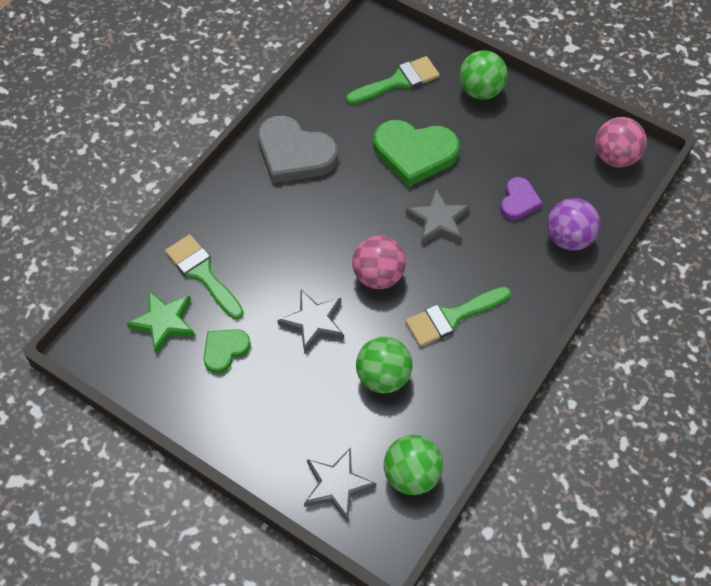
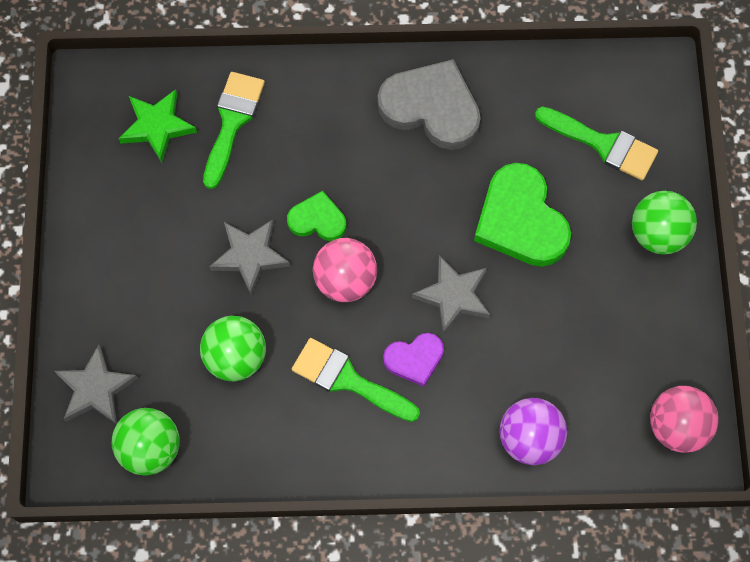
camera: 55 degrees right, 10 degrees up
(225, 350) = (165, 198): green heart -> green heart (317, 220)
(294, 154) = (431, 108): grey heart -> grey heart turned 120 degrees clockwise
(518, 201) = (539, 360): purple heart -> purple heart (414, 359)

